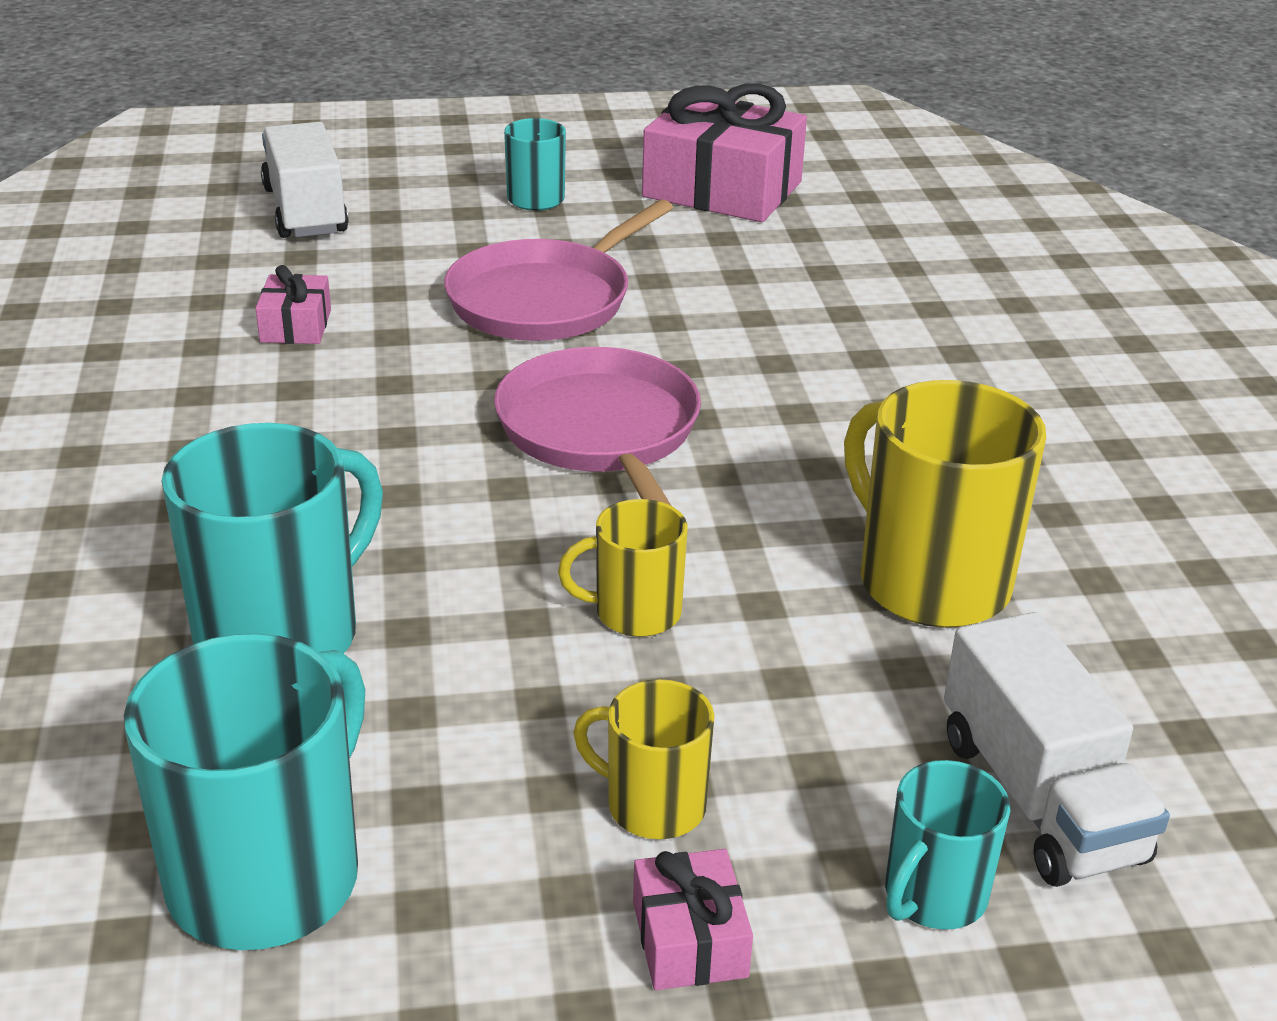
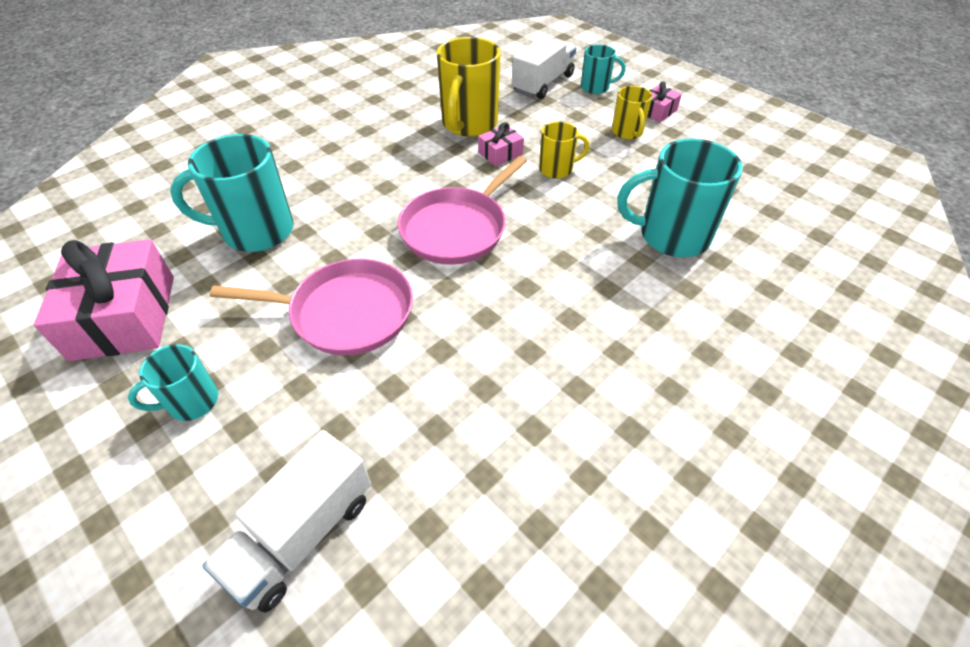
camera: 125 degrees left, 15 degrees up
(269, 876) = (743, 178): turquoise mug -> turquoise mug (256, 231)
(296, 326) = (471, 401): pink gift -> pink gift (500, 153)
(634, 613) = (557, 169): yellow mug -> yellow mug turned 60 degrees counterclockwise

